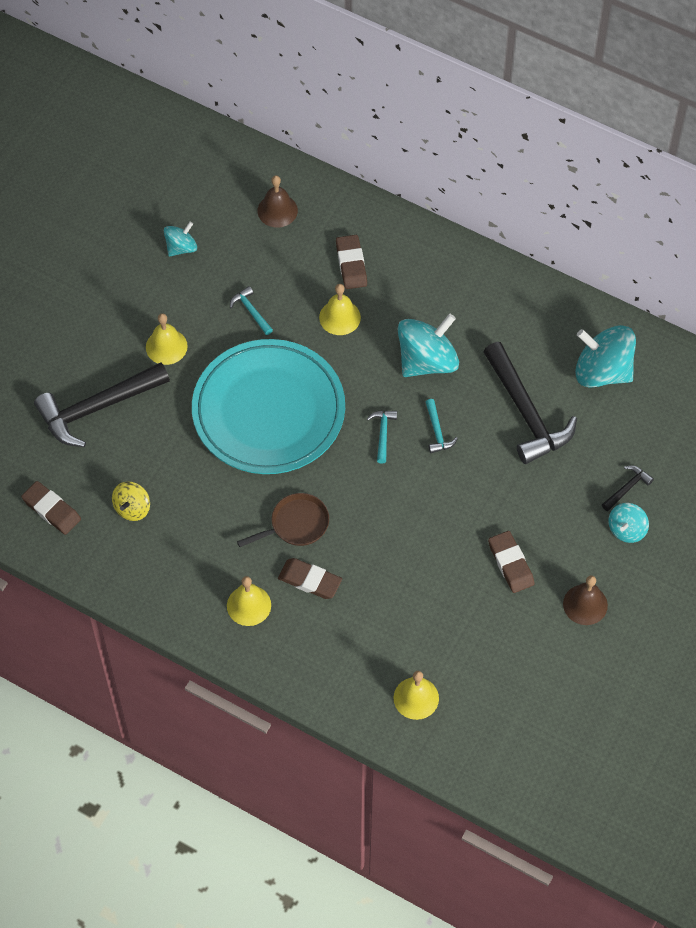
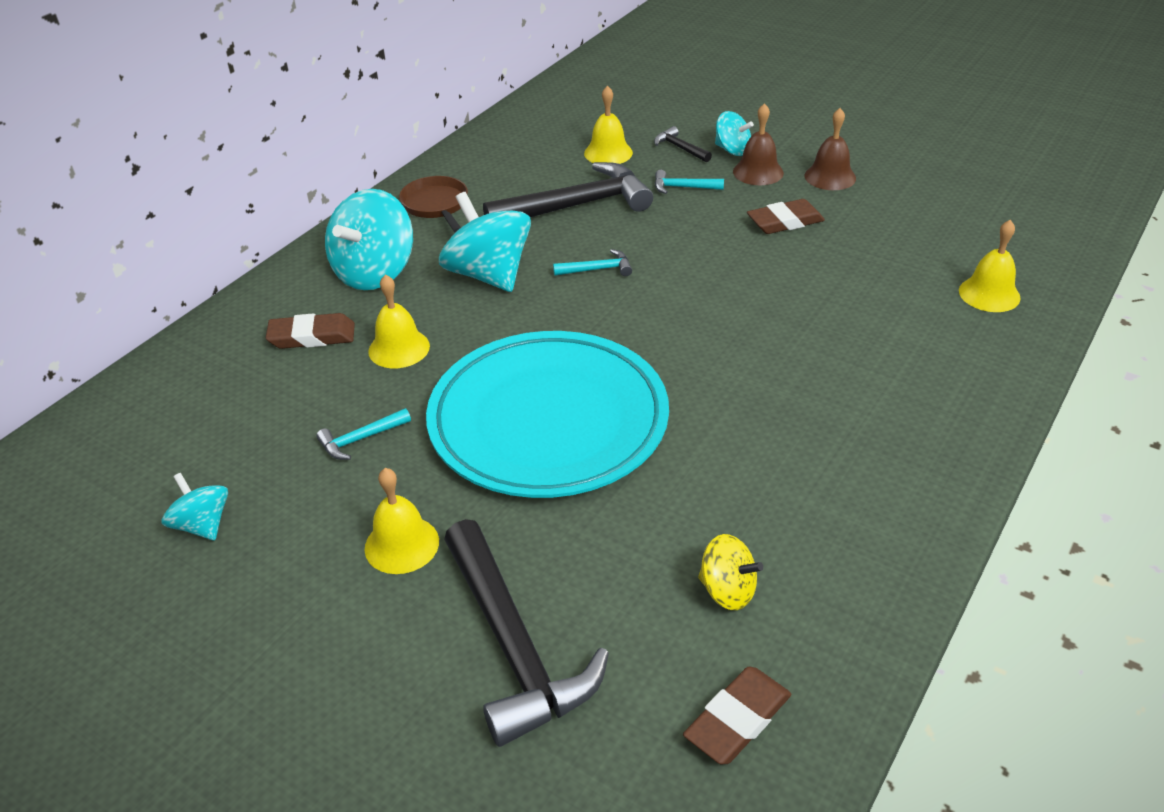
camera: 85 degrees left, 20 degrees down
(249, 605) = (889, 445): yellow bell -> yellow bell (608, 153)
(277, 210) = (182, 409): brown bell -> brown bell (758, 172)
(296, 524) = (745, 395): brown pan -> brown pan (436, 205)
(310, 580) = (835, 382): brown eraser -> none
(383, 434) = (597, 313): turquoise hammer -> turquoise hammer (683, 187)
(602, 371) = (528, 157): turquoise spinning top -> turquoise spinning top (375, 272)

